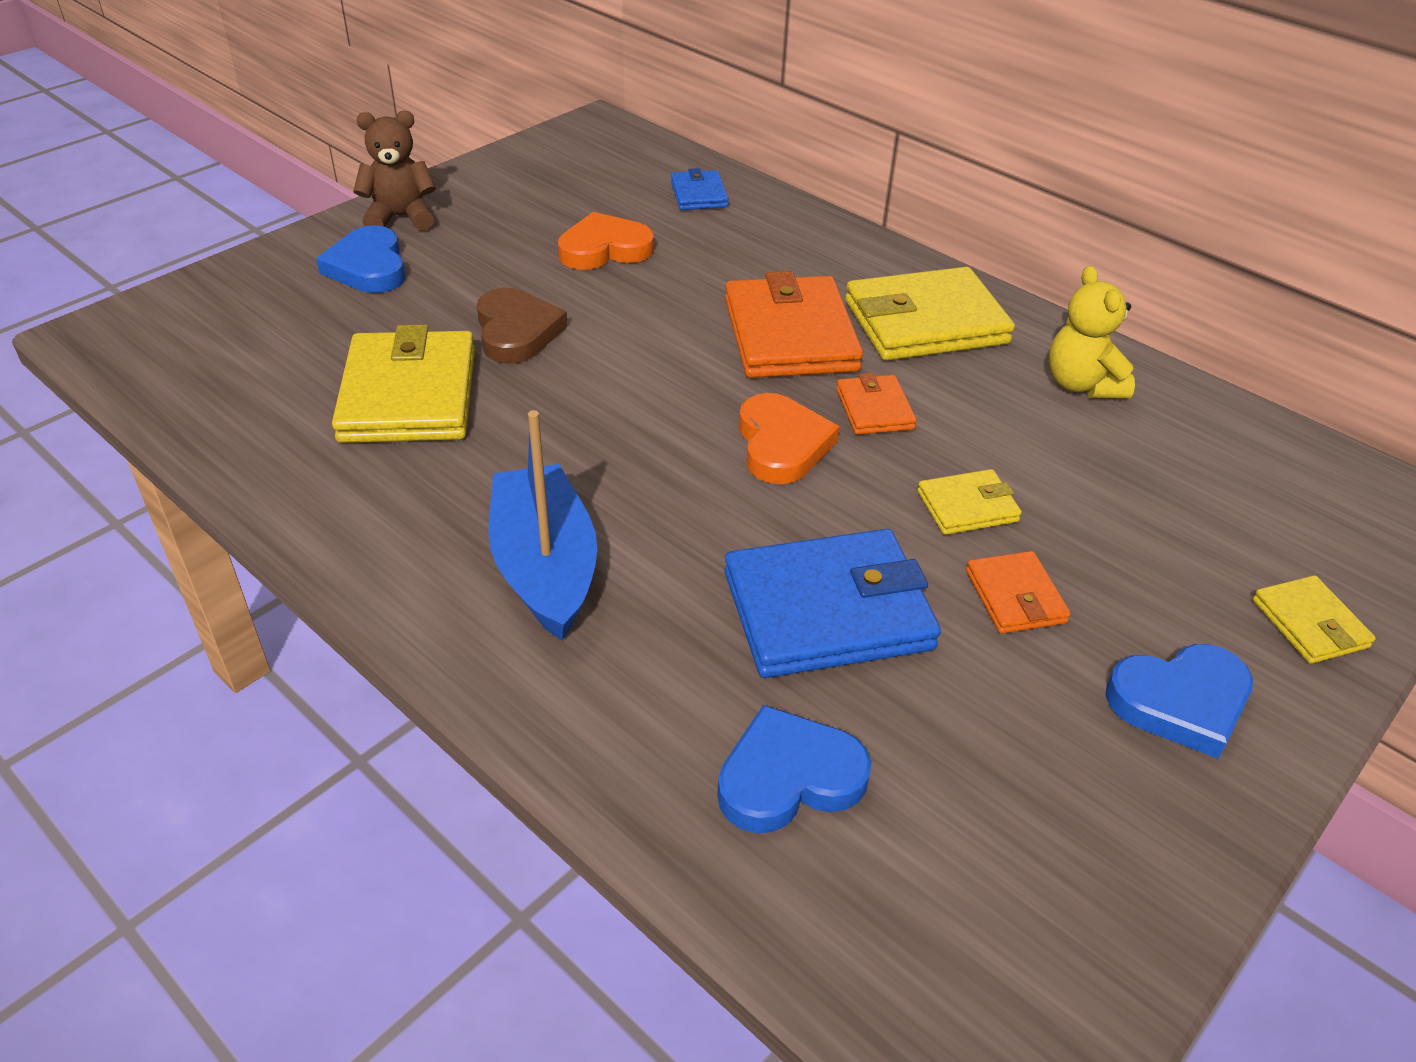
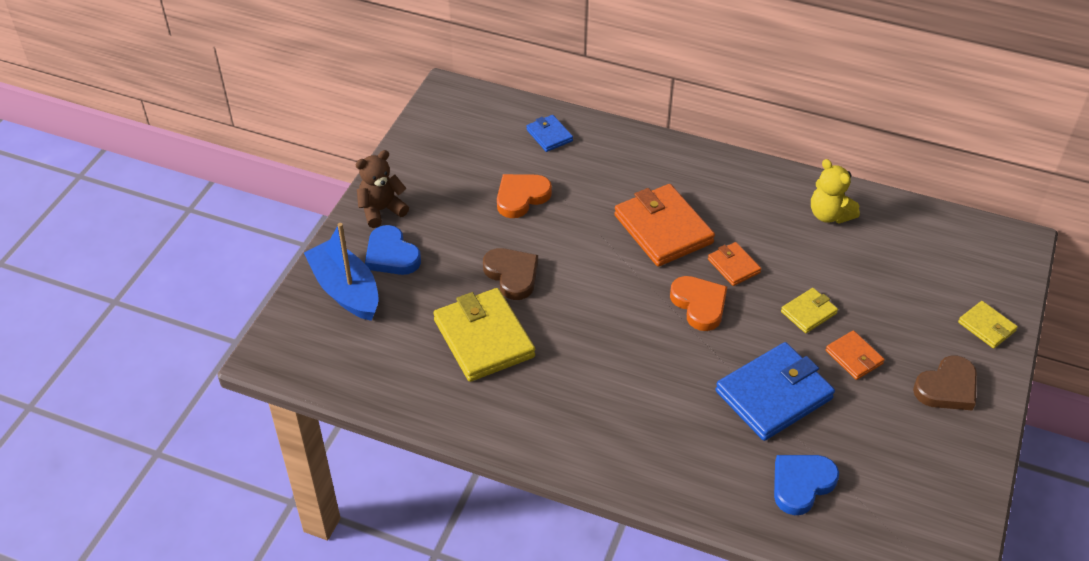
camera: 20 degrees left, 5 degrees up
(545, 567) = (627, 418): blue boat -> blue boat (346, 290)
(925, 322) = (730, 196): yellow wallet -> none
(1180, 702) = (947, 388): blue heart -> brown heart

